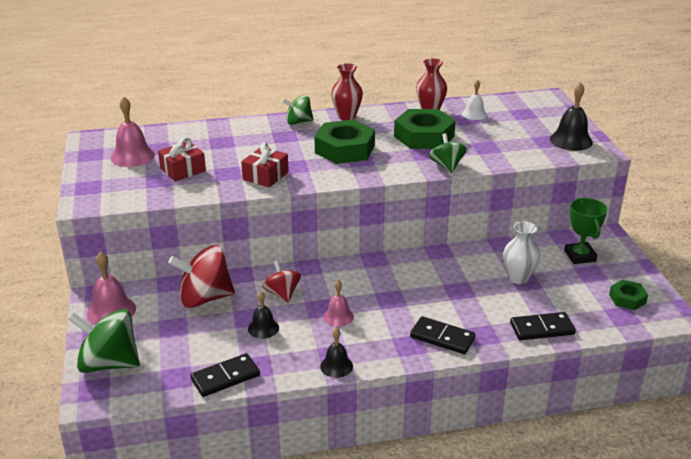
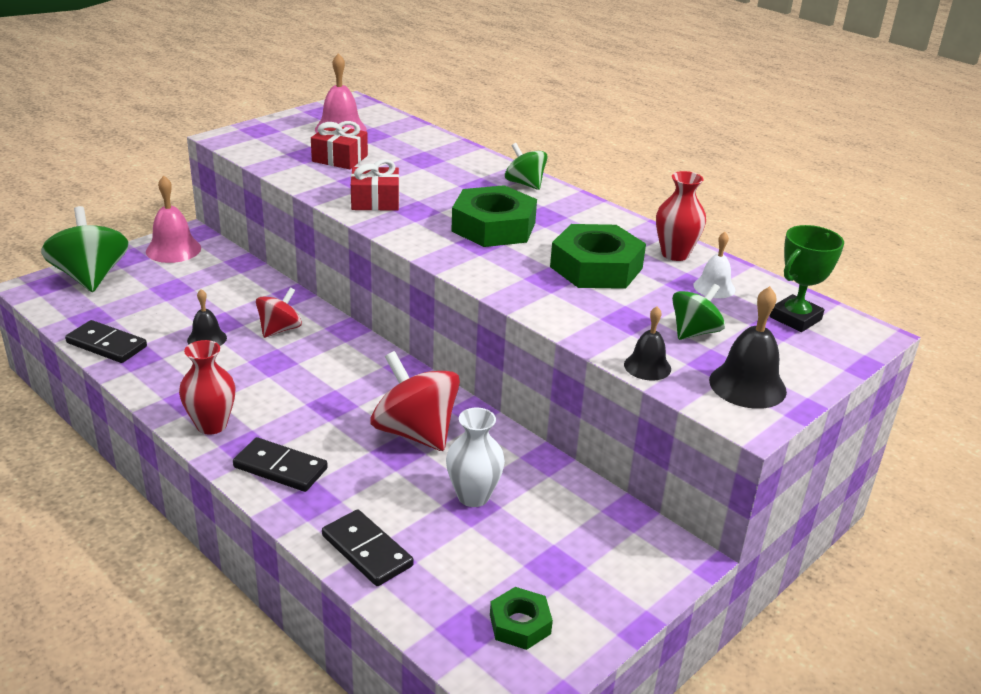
camera: 55 degrees right, 0 degrees up
(205, 298) = (234, 288): red spinning top -> red spinning top (415, 432)
(336, 366) = (170, 407): black bell -> black bell (647, 366)
(338, 316) = (265, 379): pink bell -> none
(346, 116) = (579, 206): red vase -> red vase (211, 425)
(442, 337) = (280, 468): black domino -> black domino turned 60 degrees counterclockwise
(447, 166) = (535, 303): green spinning top -> green spinning top (694, 332)
(580, 256) = (590, 543): green trophy -> green trophy (795, 318)

